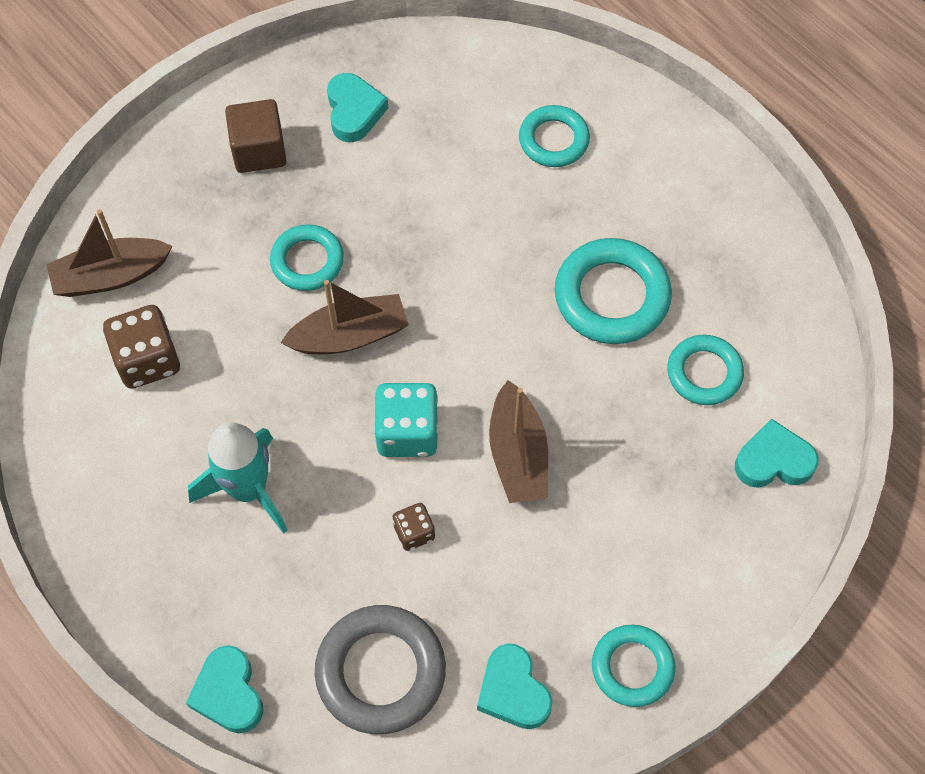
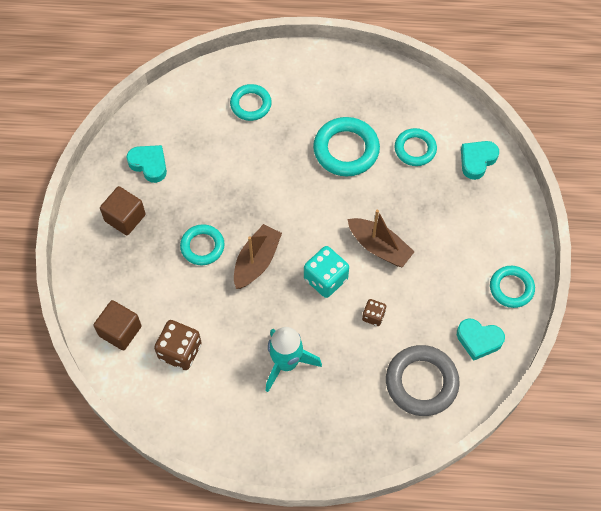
camera: 45 degrees left, 0 degrees up
(111, 276) = (120, 331): brown boat -> brown cube
(228, 693) = (372, 450): turquoise heart -> none

